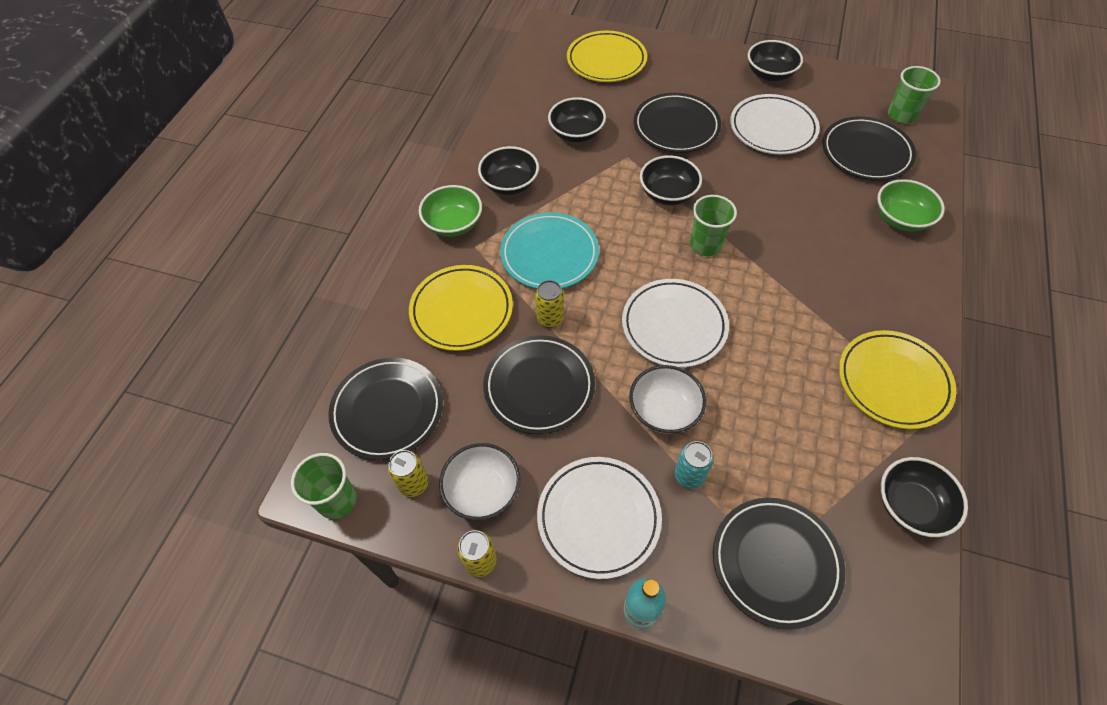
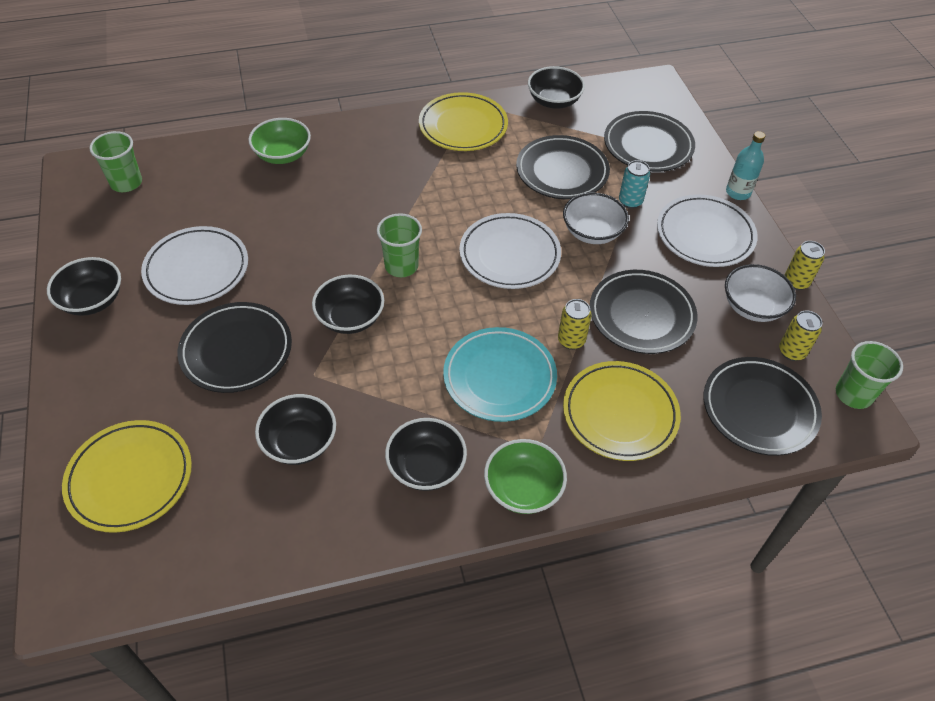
camera: 125 degrees left, 5 degrees down
(866, 152) = (201, 194): black plate -> black plate (562, 171)

